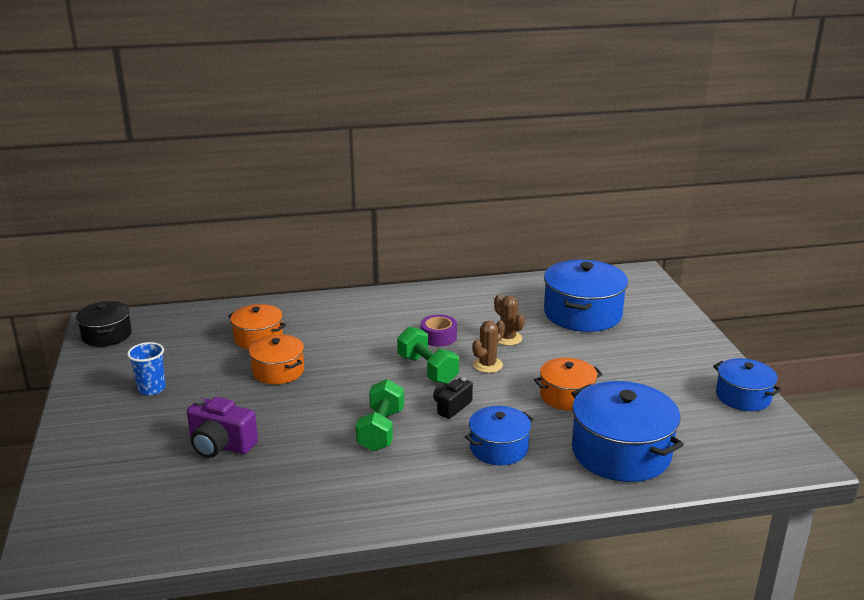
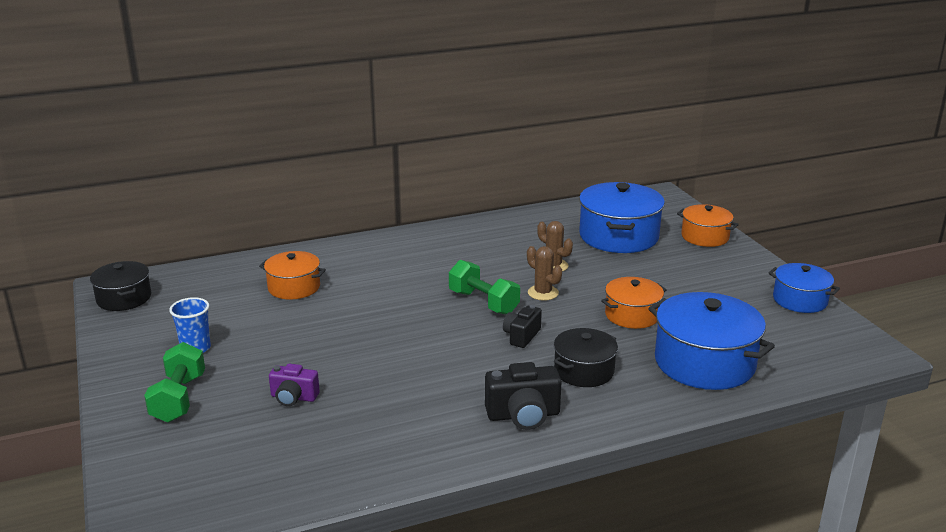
camera: 10 degrees left, 0 degrees up
(221, 445) = (293, 397): purple camera -> purple camera, size x0.66
(278, 371) = (328, 318): orange pot -> orange pot (705, 237)
(381, 430) = (458, 365): green dumbbell -> green dumbbell (179, 398)
(424, 486) = (523, 415): none -> black camera
(438, 337) = (483, 270): purple tape -> none
(487, 365) = (543, 293): brown cactus -> brown cactus turned 75 degrees counterclockwise
(499, 448) = (584, 371): blue pot -> black pot

